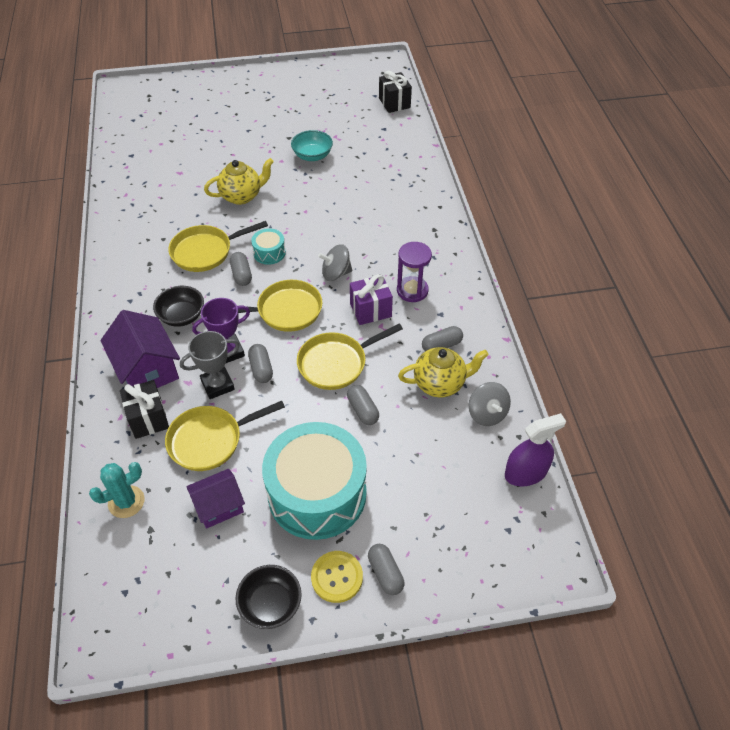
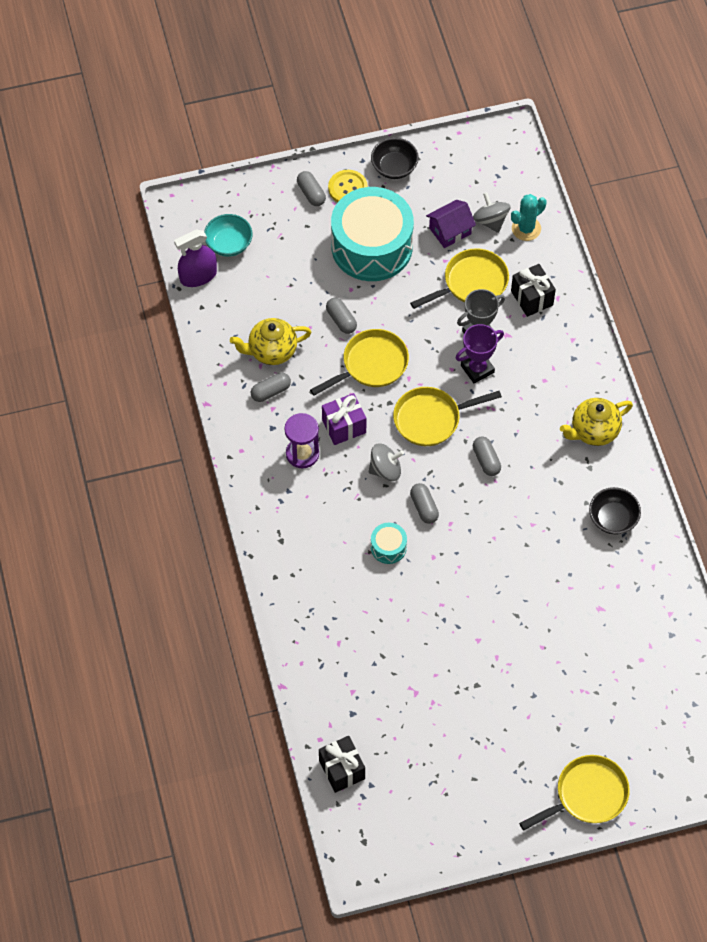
camera: 175 degrees right, 10 degrees up
(147, 369) = (549, 345): purple house -> none
(182, 316) = (534, 404): black bowl -> black bowl (613, 519)
(205, 251) = (533, 488): yellow pan -> yellow pan (587, 795)
(242, 196) = (513, 574): yellow teapot -> yellow teapot (594, 431)
(261, 369) = (441, 353): grey capsule -> grey capsule (424, 507)
(269, 253) = (462, 492): turquoise drum -> turquoise drum (388, 547)
(312, 156) = (439, 652): turquoise bowl -> turquoise bowl (229, 244)
(487, 414) = (229, 325): grey spinning top -> grey spinning top (490, 221)

